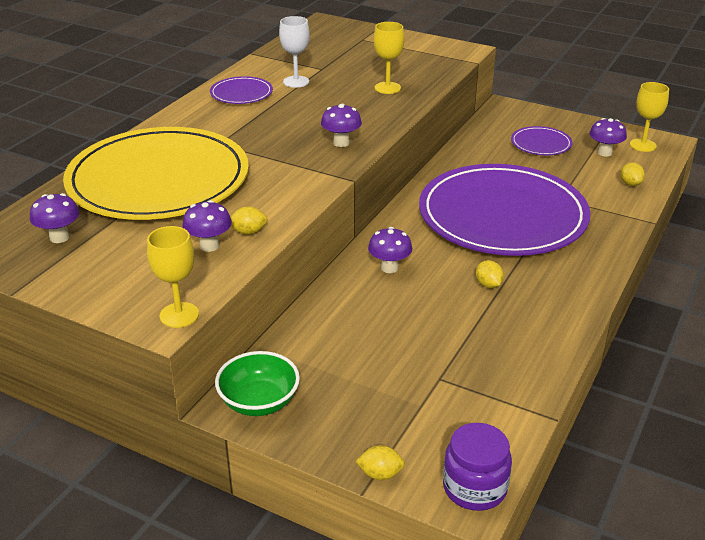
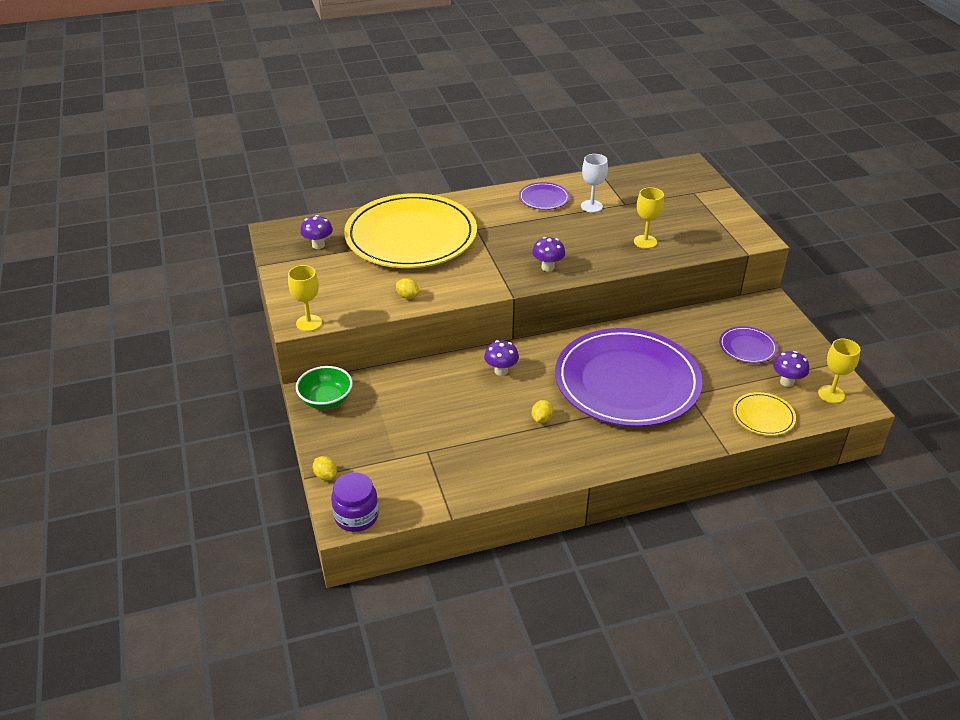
camera: 45 degrees right, 5 degrees up
(209, 246) = (377, 293): purple mushroom -> none
(630, 184) = (763, 416): yellow lemon -> yellow plate

